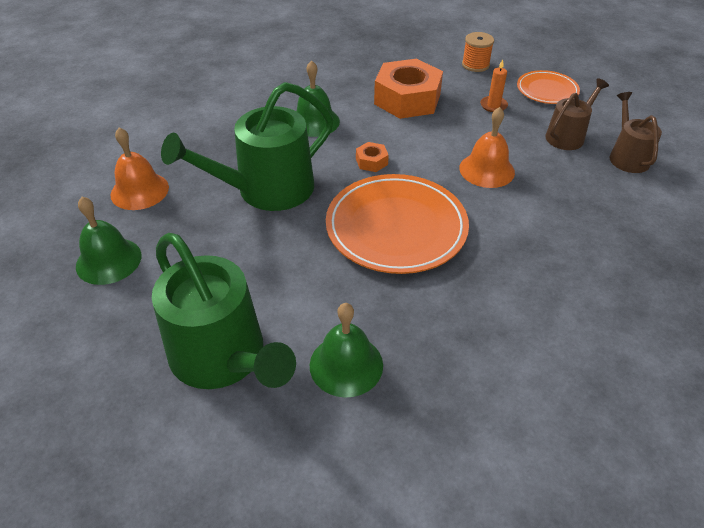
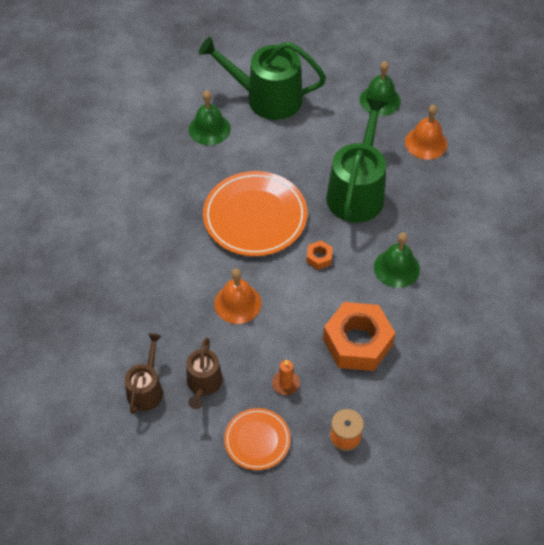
camera: 140 degrees right, 10 degrees up
(627, 157) = (146, 389): brown watering can -> brown watering can turned 120 degrees counterclockwise

